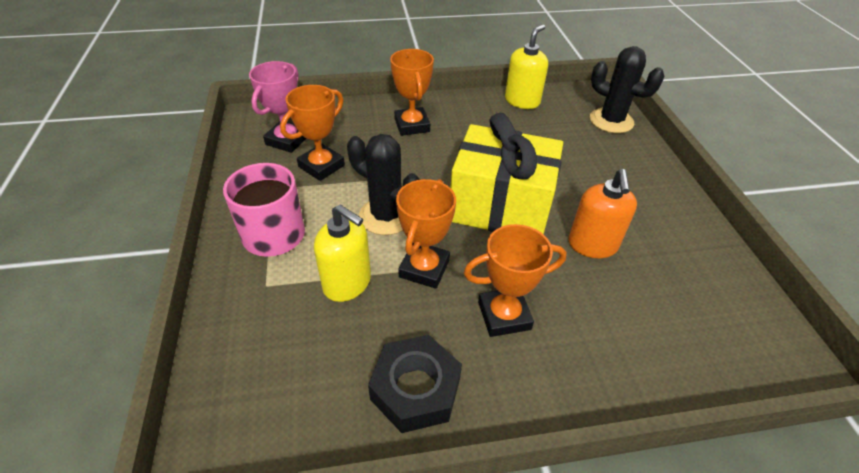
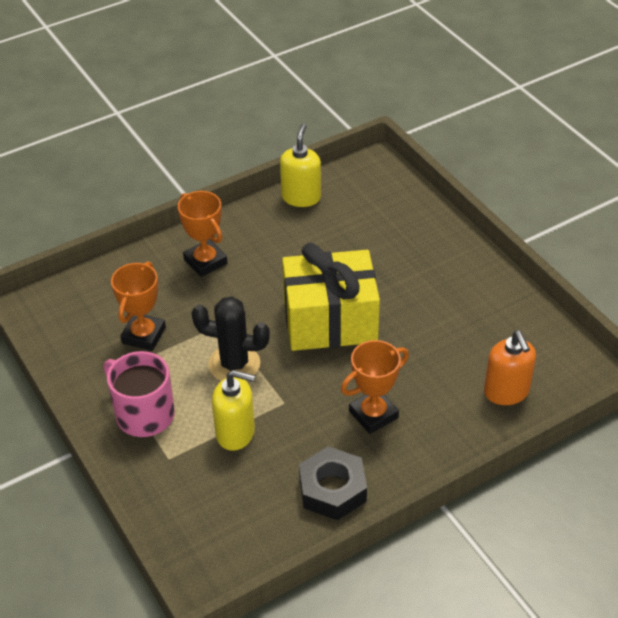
camera: 20 degrees left, 0 degrees up
(287, 140) = (90, 319): pink trophy -> none
(424, 268) = (292, 399): orange trophy -> none
(592, 245) = (421, 331): orange soap dispenser -> orange soap dispenser (506, 392)
(611, 121) = (396, 195): black cactus -> none

